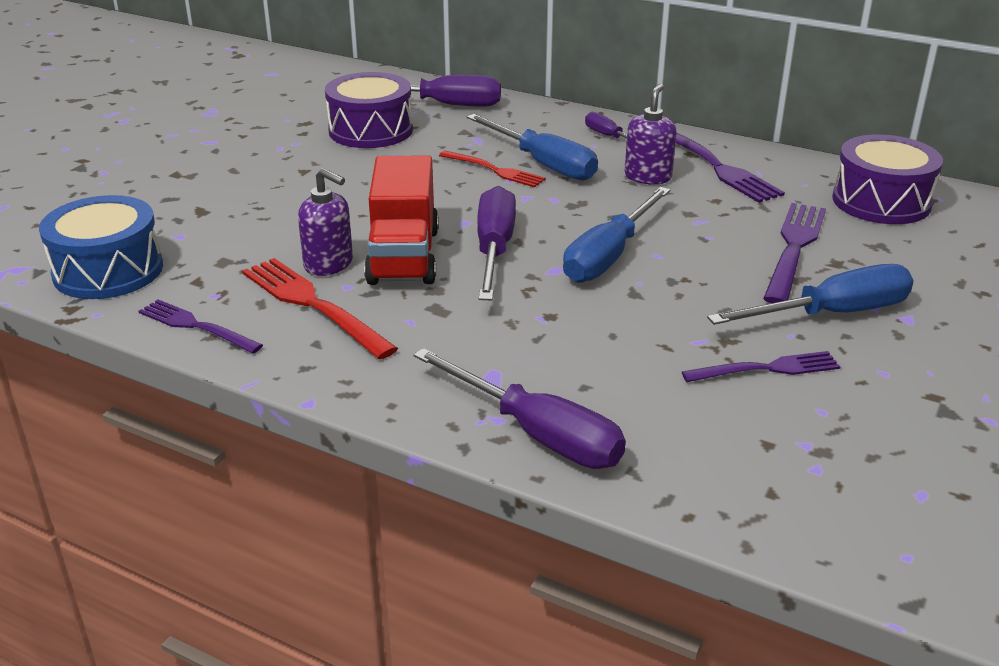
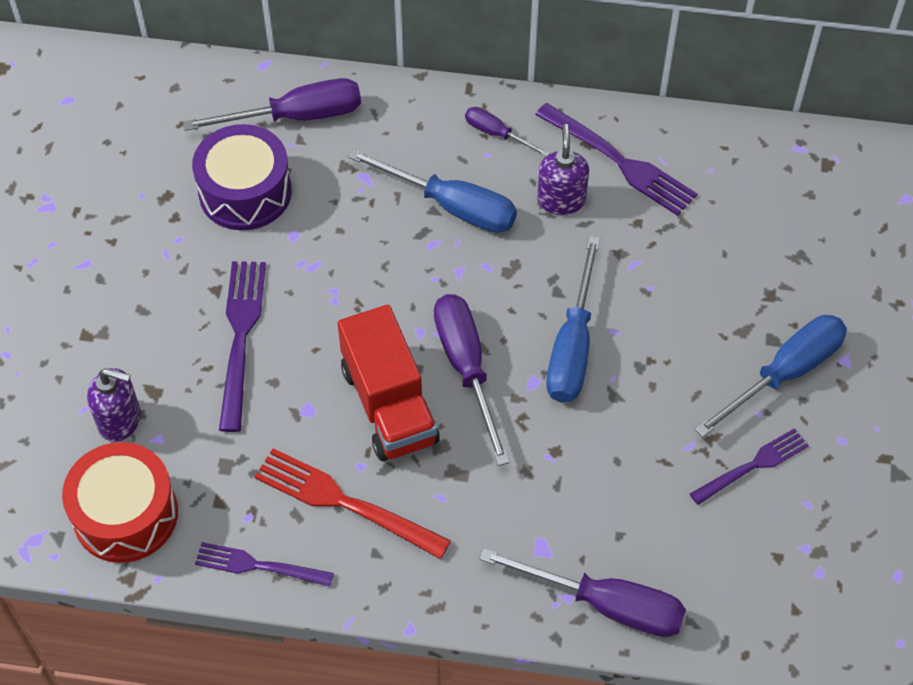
camera: 20 degrees left, 25 degrees up
(108, 271) = (125, 514): blue drum -> red drum
(329, 264) = (327, 439): purple soap dispenser -> purple soap dispenser (120, 420)
(495, 170) = (408, 232): red fork -> none
(794, 248) = (729, 283): purple fork -> purple fork (240, 336)
(881, 201) = (786, 181): purple drum -> none

